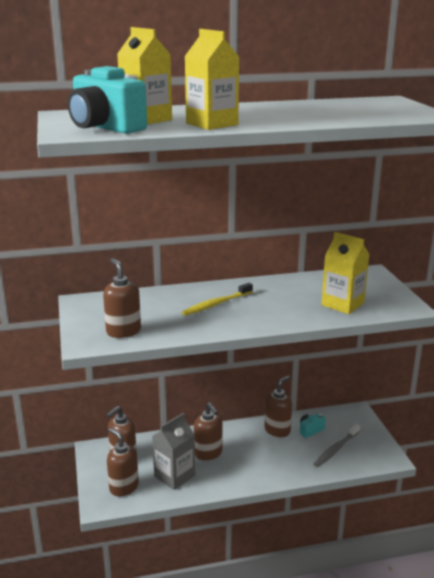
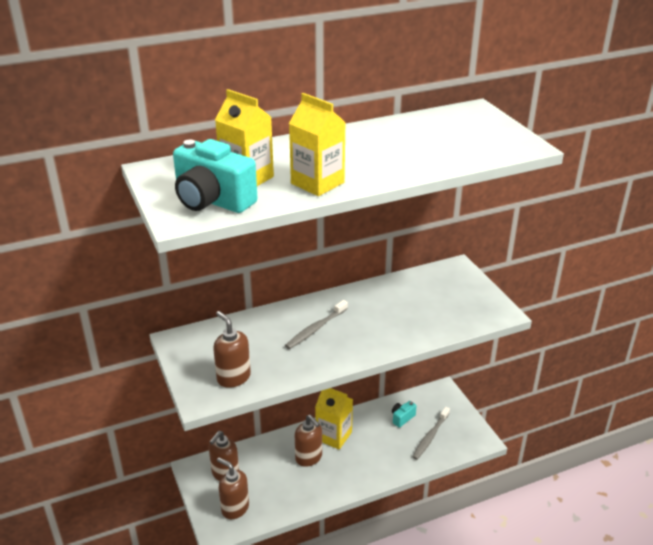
camera: 10 degrees left, 10 degrees up
(174, 476) = (281, 488): grey carton -> none
(217, 304) = (316, 329): yellow toothbrush -> grey toothbrush
(277, 430) = (370, 422): brown soap dispenser -> none
(342, 304) = (438, 315): yellow carton -> yellow carton (334, 436)

